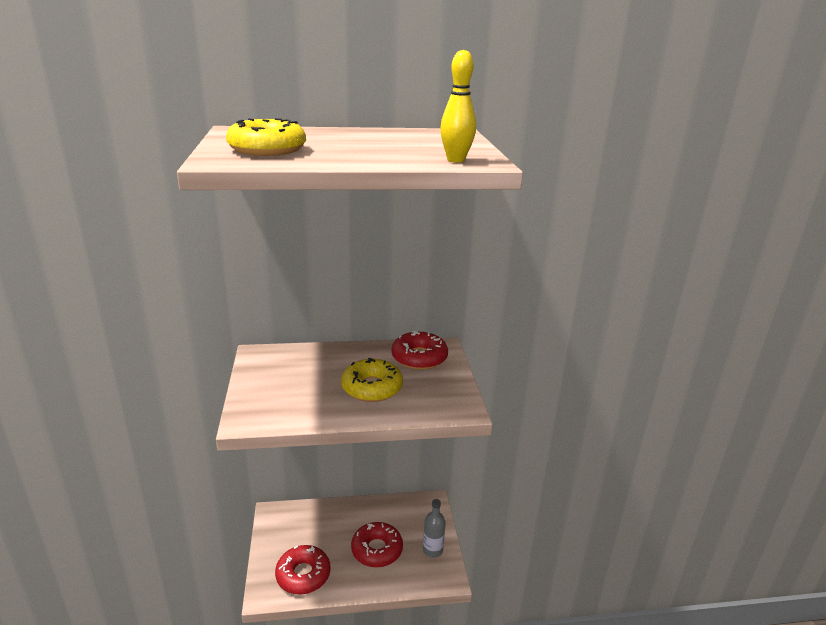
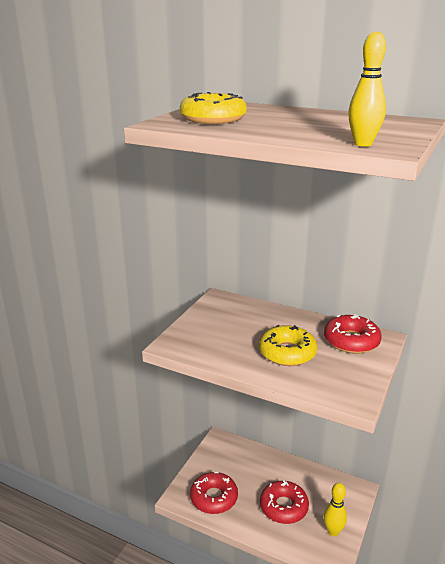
camera: 35 degrees right, 0 degrees up
(432, 550) = (333, 531): grey bottle -> yellow bowling pin

